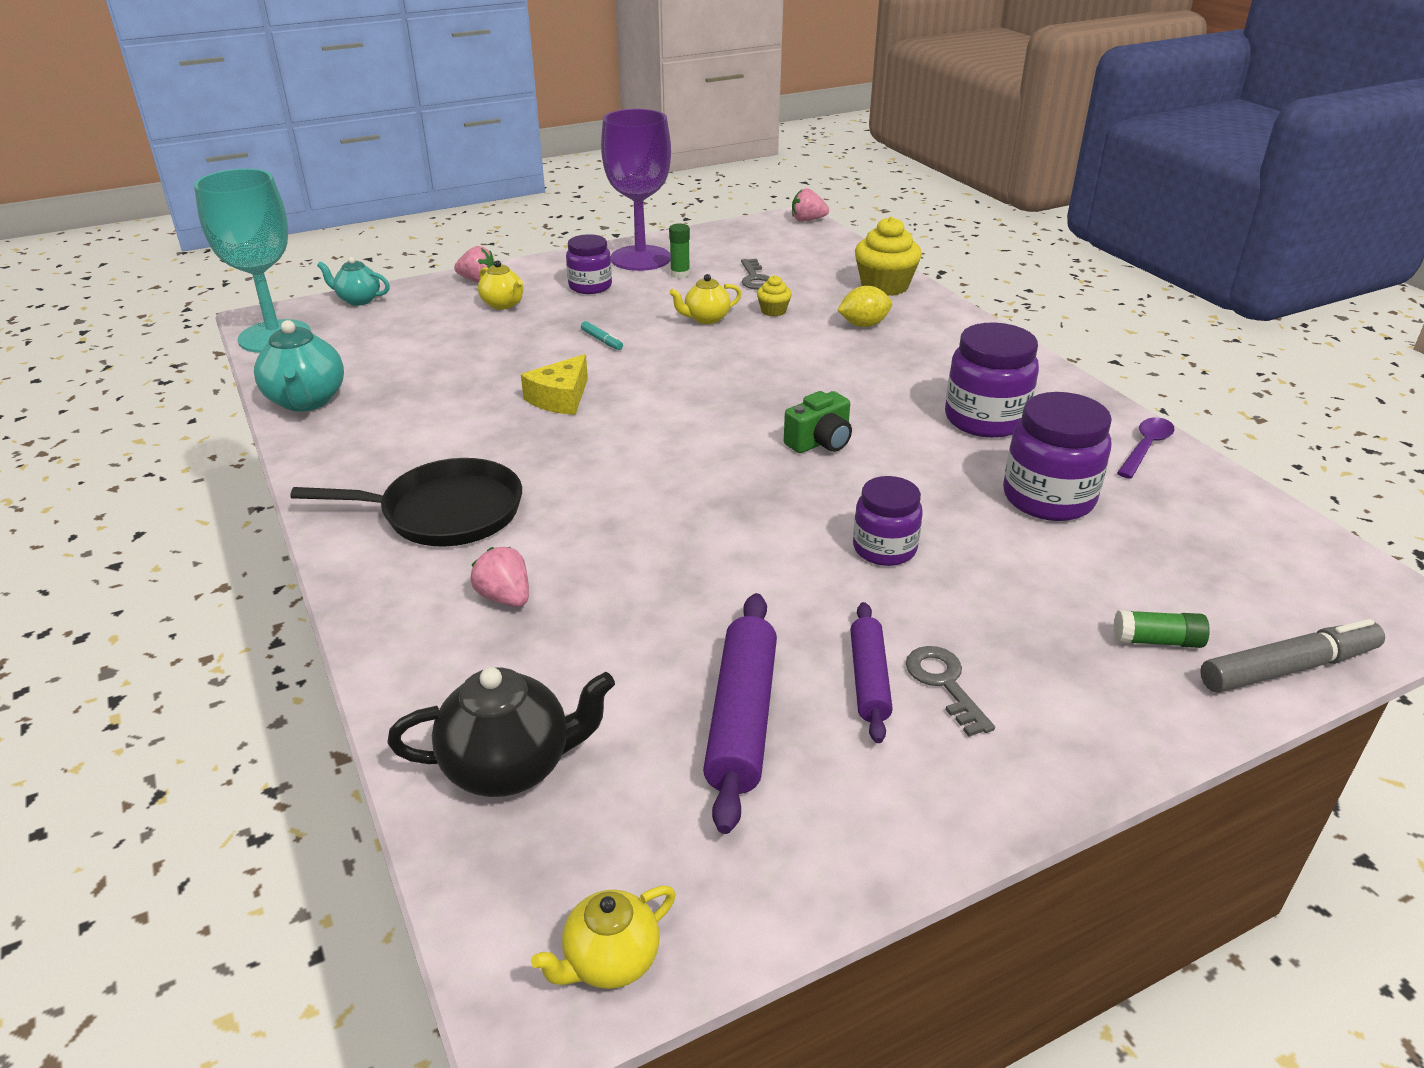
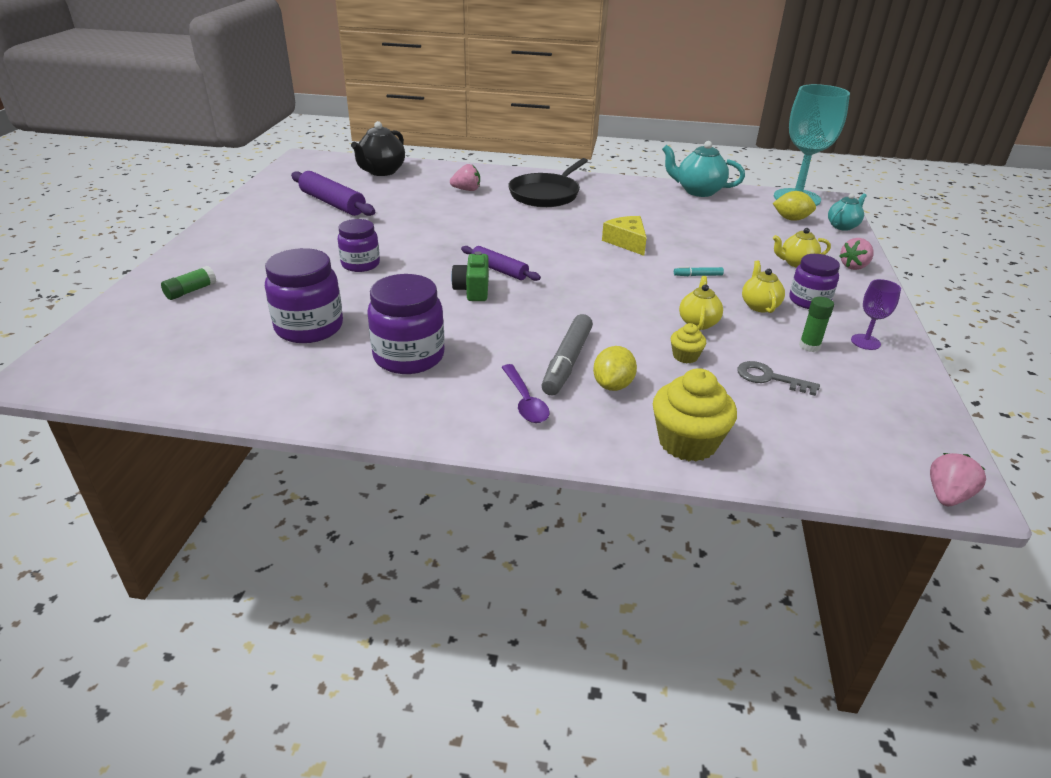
camera: 125 degrees right, 0 degrees up
(363, 327) = (791, 219): none -> yellow lemon
(610, 961) = (295, 165): yellow teapot -> yellow teapot (759, 306)
(640, 258) = (865, 342): purple goblet -> purple goblet, size x0.43
(869, 679) = (304, 228): purple rolling pin -> purple rolling pin (499, 270)
(945, 684) = (273, 239): grey key -> none
(1145, 447) = (278, 398): purple spoon -> purple spoon (525, 401)
(1287, 668) = (116, 310): grey marker -> grey marker (567, 362)

